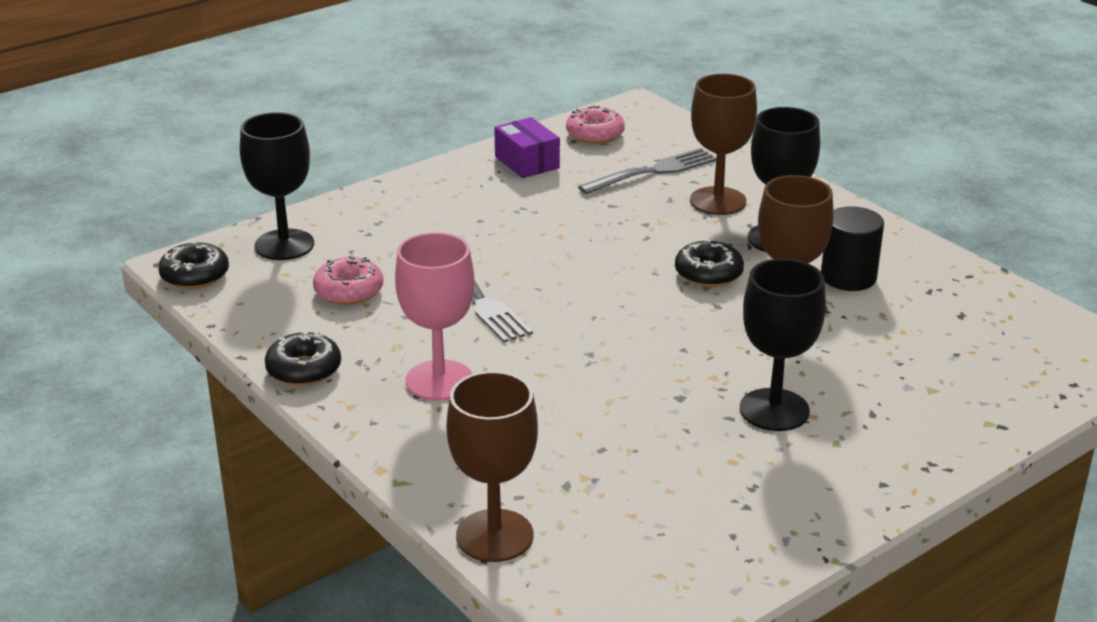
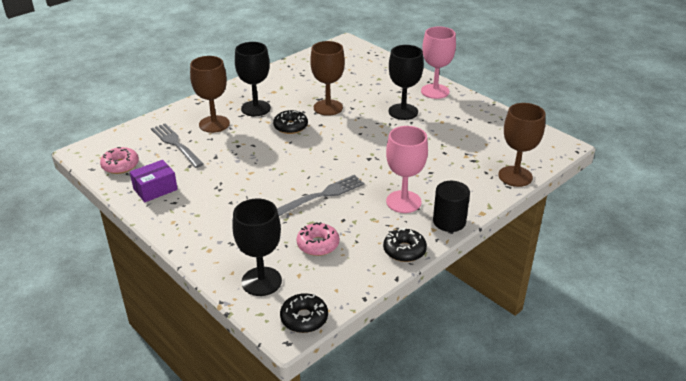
camera: 95 degrees left, 5 degrees up
(848, 277) = (292, 92): black cylinder -> black cylinder (449, 221)
(879, 467) = (435, 91): none -> pink goblet

